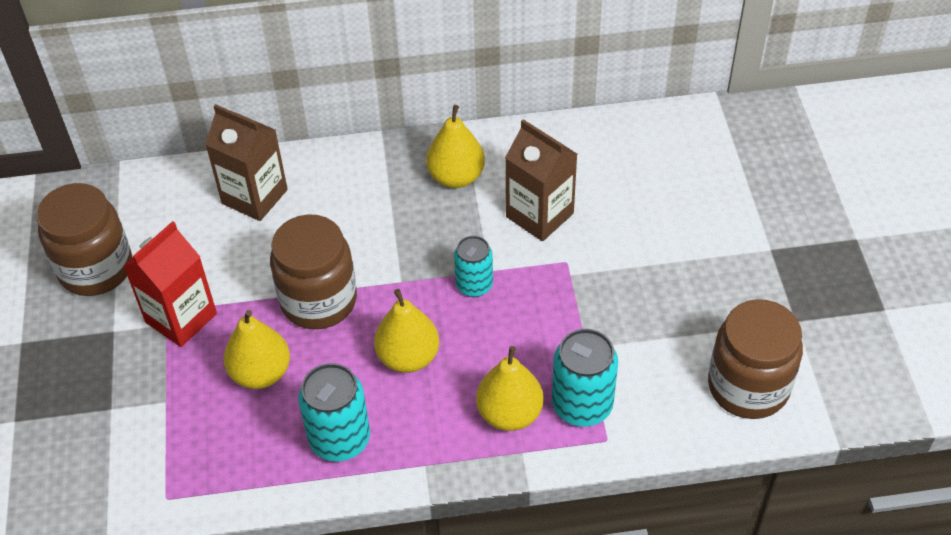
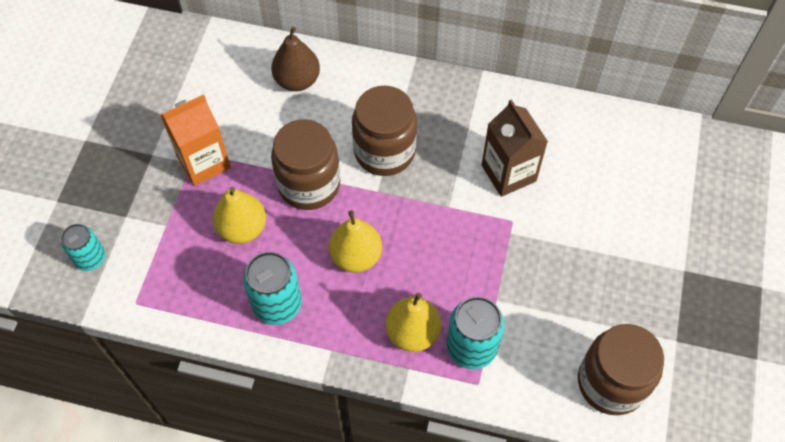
camera: 20 degrees right, 10 degrees up
(96, 268) = (159, 99): brown jar -> brown jar (384, 151)
(181, 318) = (203, 162): red carton -> orange carton
(254, 196) = (297, 80): brown carton -> brown pear
(456, 177) = (457, 117): yellow pear -> none
(474, 285) = (431, 214): turquoise can -> turquoise can (90, 258)

